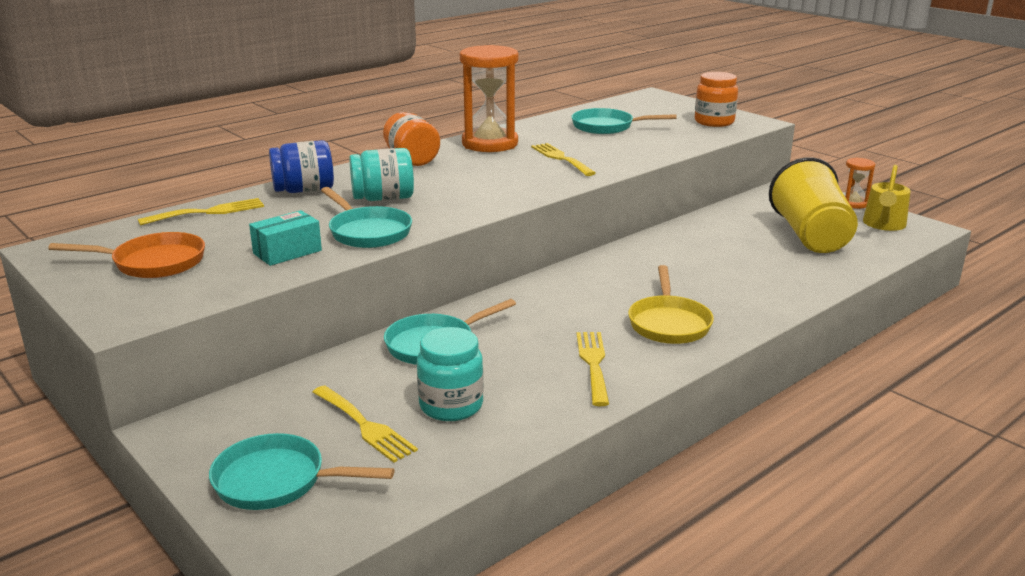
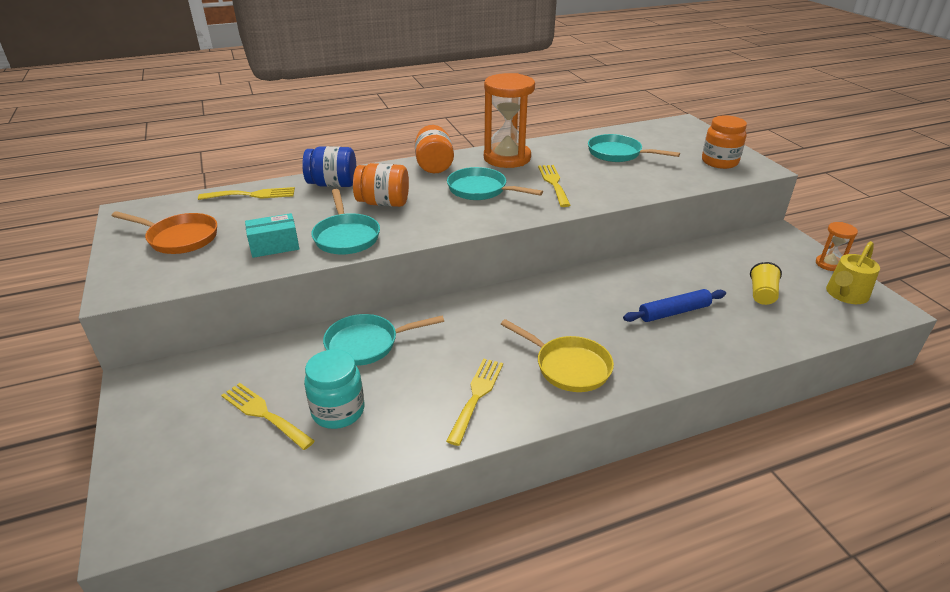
camera: 20 degrees right, 10 degrees up
(277, 481) = (170, 451): turquoise pan -> turquoise pan (481, 190)
(365, 426) = (264, 414): yellow fork -> yellow fork turned 150 degrees clockwise
(383, 198) = (383, 203): turquoise jar -> orange jar
(669, 323) = (568, 367): yellow pan -> yellow pan turned 75 degrees counterclockwise
(739, 263) = (674, 312): none -> blue rolling pin
(810, 236) = (762, 294): yellow cup -> yellow cup, size x0.45

